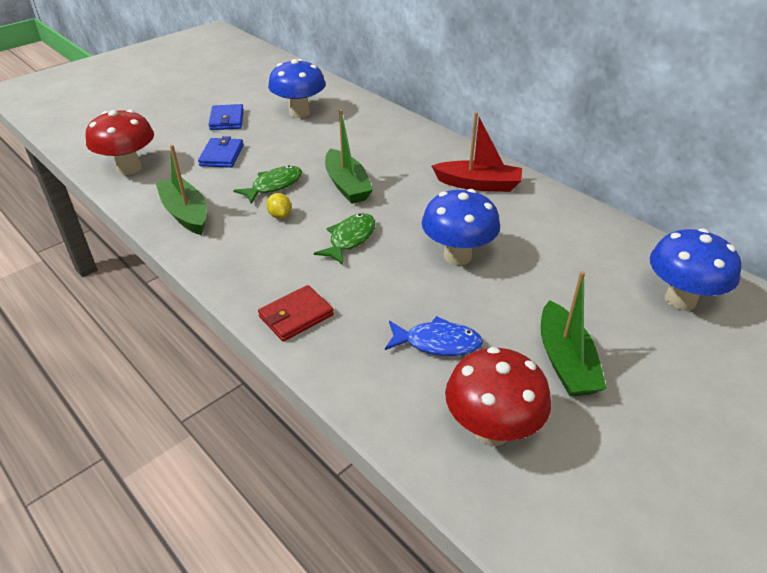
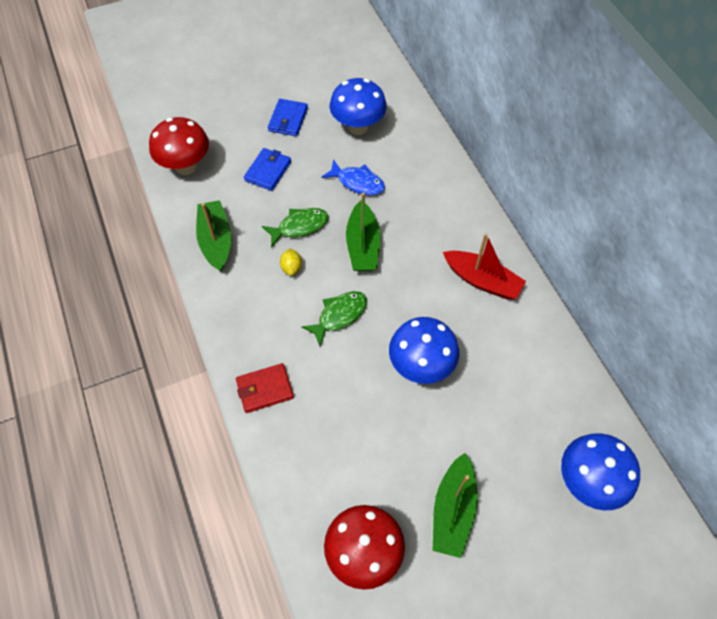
camera: 20 degrees right, 20 degrees up
(437, 343) = (361, 455): blue fish -> blue fish (358, 182)

